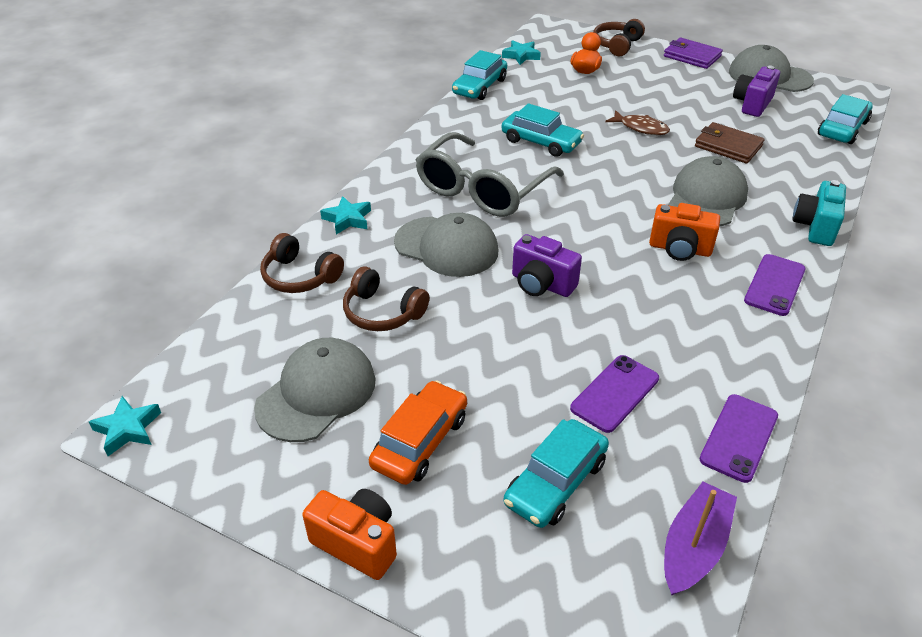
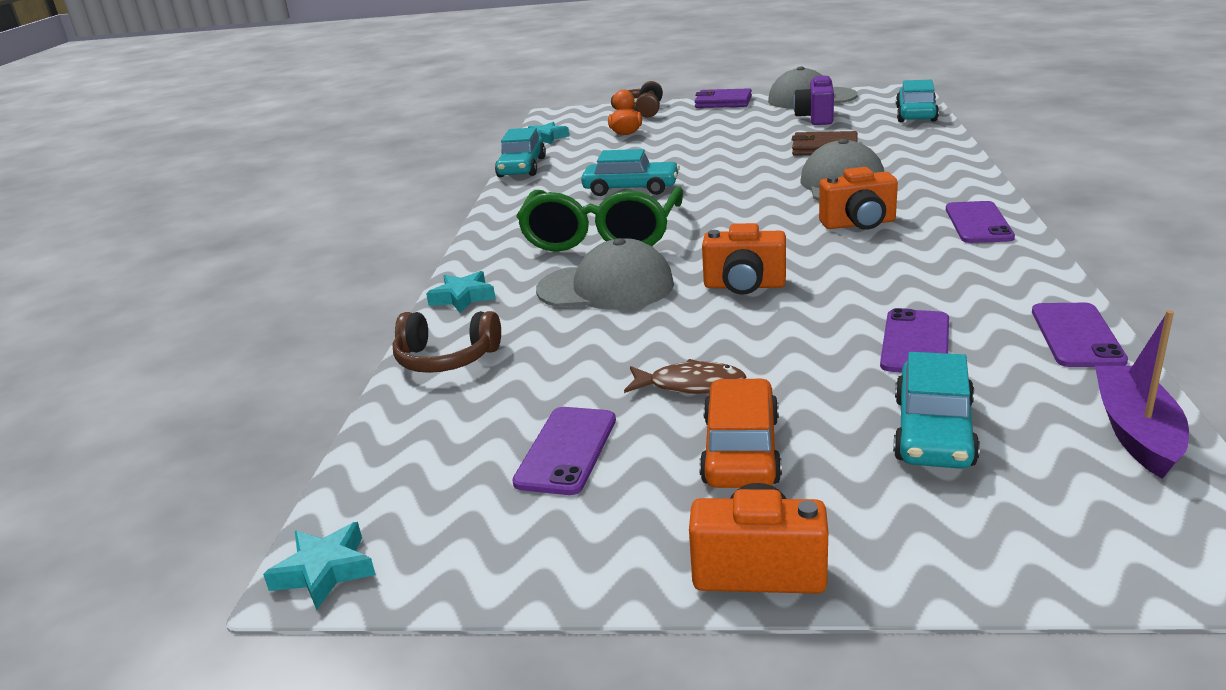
camera: 20 degrees left, 15 degrees down
(316, 393) = (566, 450): grey cap -> purple phone
(382, 312) = (582, 358): brown headphones -> none
(483, 189) = (602, 235): grey glasses -> green glasses
(541, 284) = (744, 286): purple camera -> orange camera
(640, 128) = (725, 156): brown fish -> brown fish (690, 385)
(815, 227) = (968, 177): turquoise camera -> none

